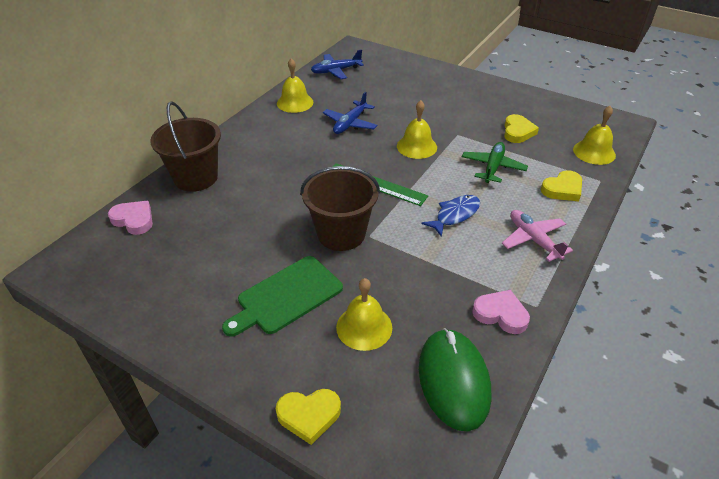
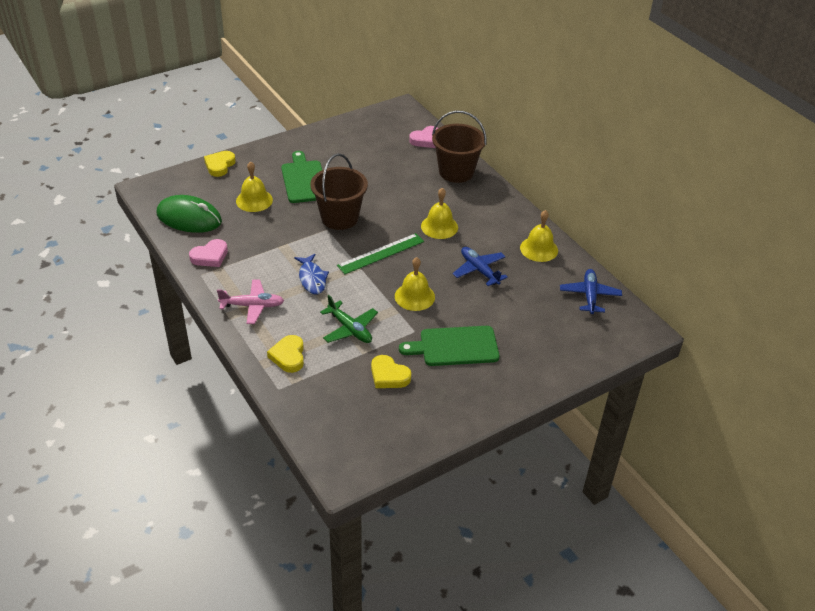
camera: 115 degrees right, 0 degrees up
(452, 112) = (455, 346): none -> green cutting board
(594, 152) = (317, 412): yellow bell -> yellow bell (439, 226)

